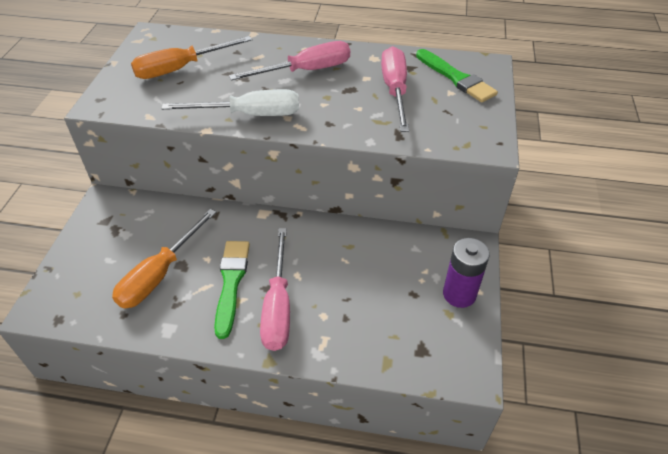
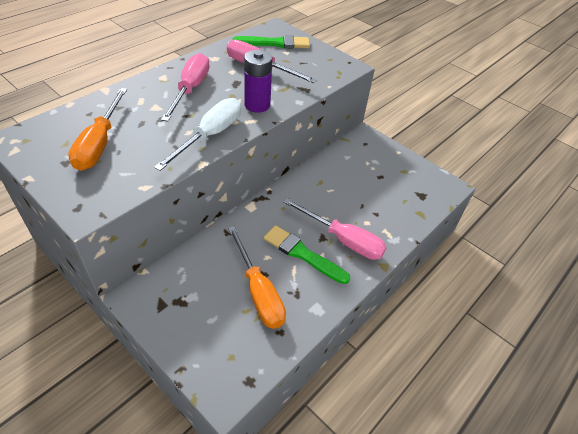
camera: 60 degrees left, 0 degrees up
(459, 294) = (394, 160): purple battery -> purple battery (257, 105)

